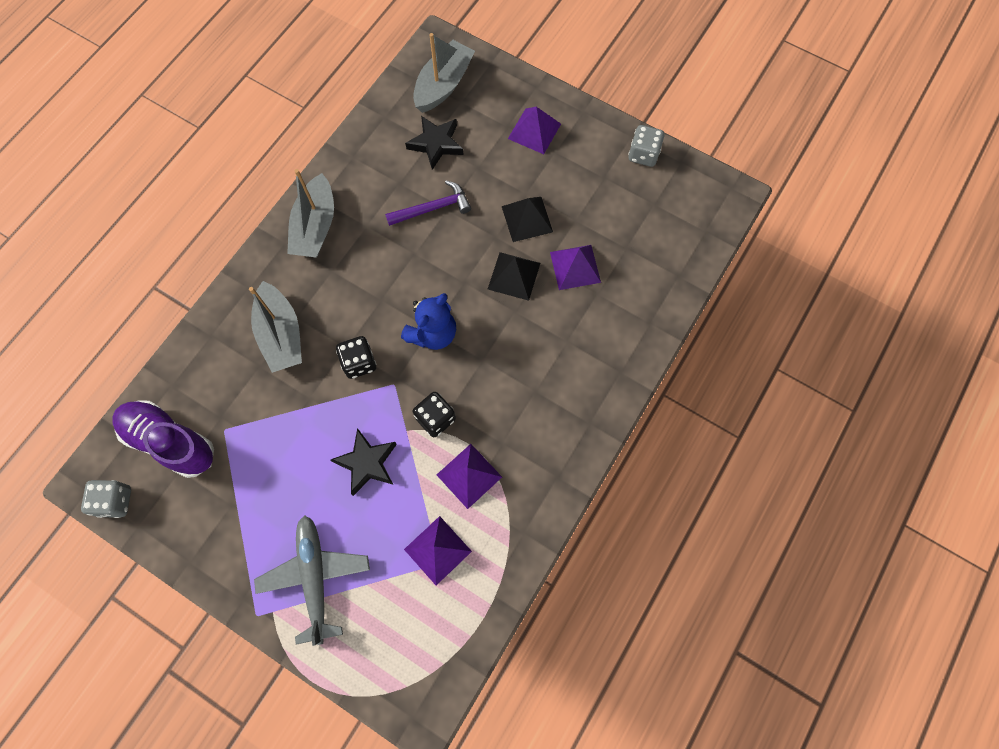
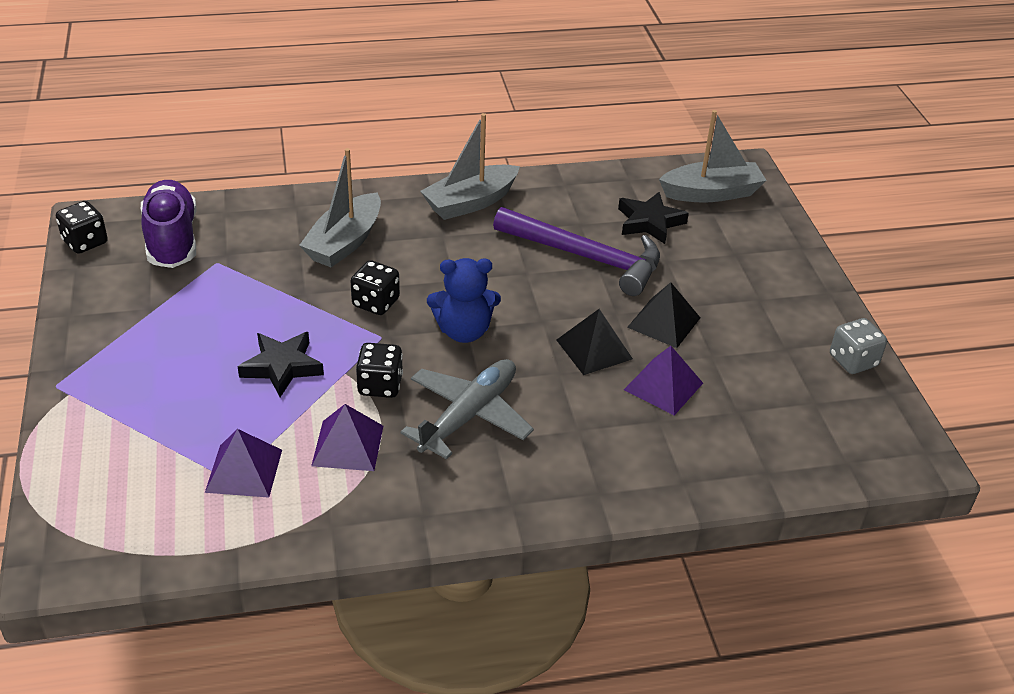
camera: 45 degrees right, 30 degrees down
(115, 501) = (85, 242): grey dice -> black dice
(315, 577) = (130, 401): grey plane -> grey plane (468, 415)
(433, 208) = (586, 257): purple hammer -> purple hammer, size x1.68
(534, 131) = (757, 273): purple pyramid -> none

